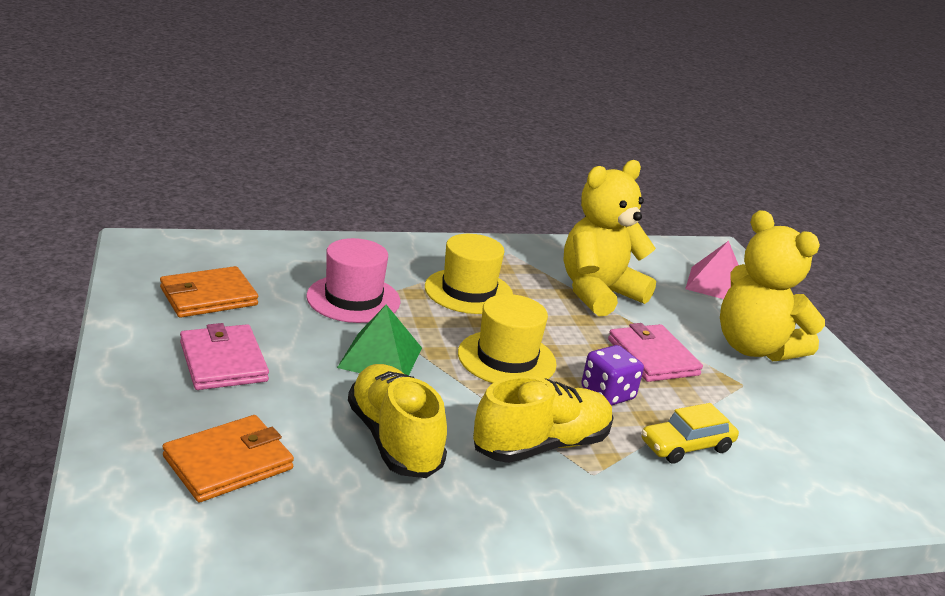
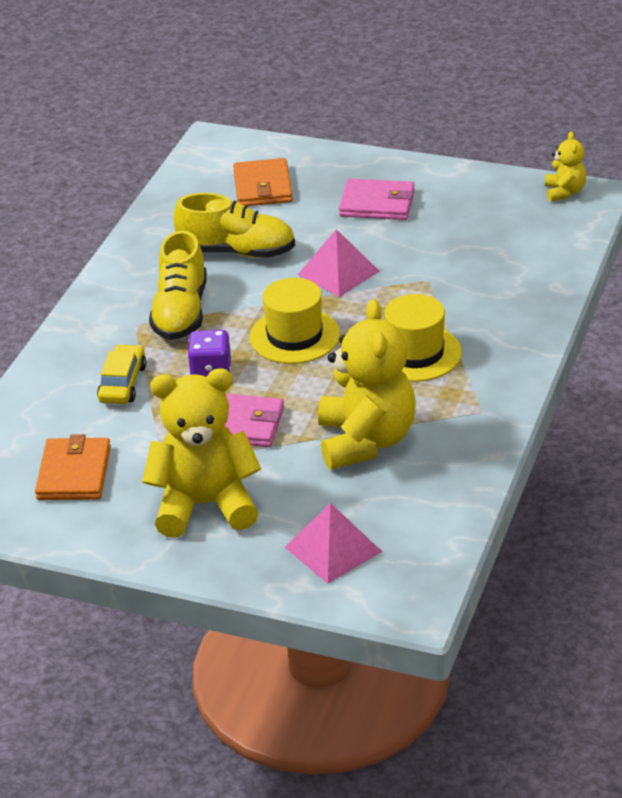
camera: 130 degrees right, 10 degrees up
(140, 257) = (564, 192): none -> yellow teddy bear
(208, 296) = (478, 213): orange wallet -> orange wallet (74, 473)
(353, 299) = (436, 283): pink hat -> none
(380, 357) = (338, 272): green pyramid -> pink pyramid

